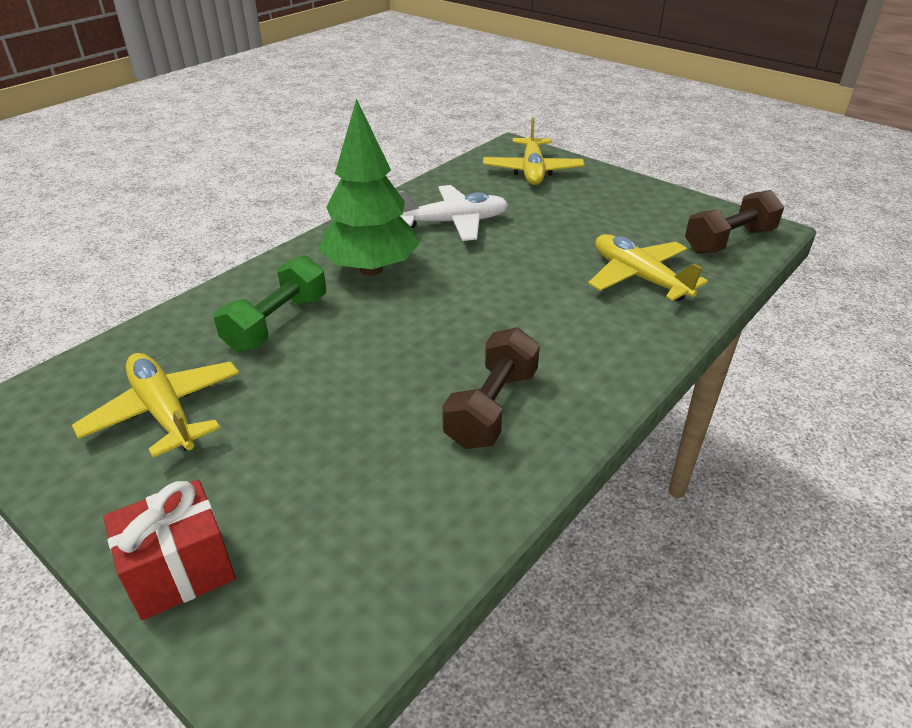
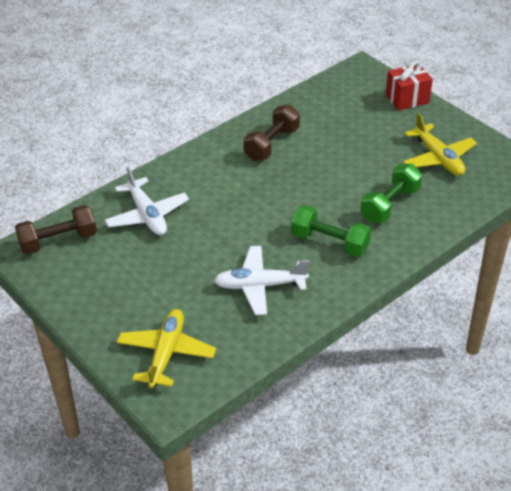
camera: 170 degrees left, 5 degrees up
(371, 269) = (330, 242): green tree -> green dumbbell
(639, 277) = (147, 215): yellow plane -> white plane

